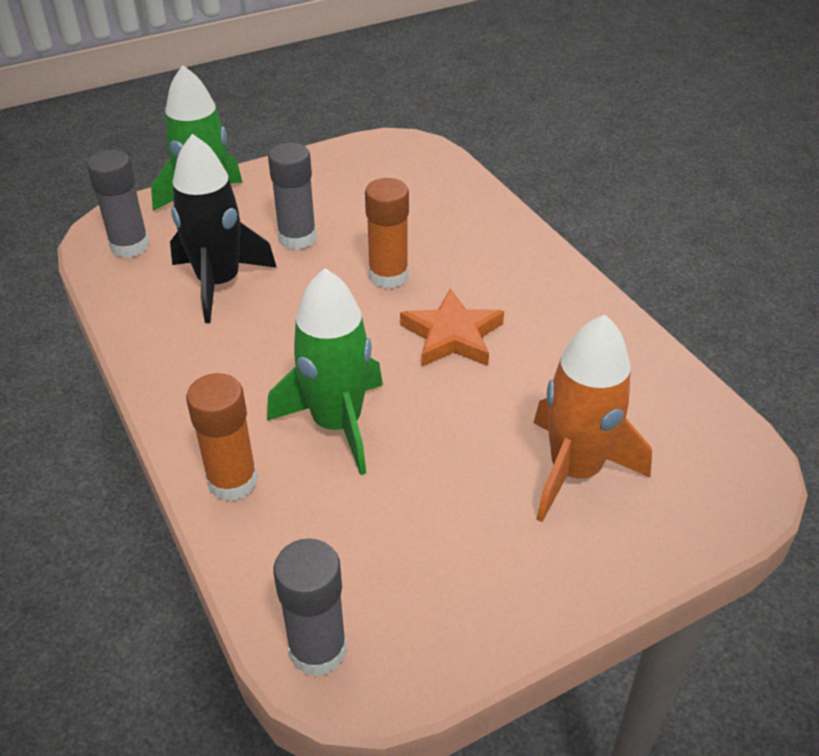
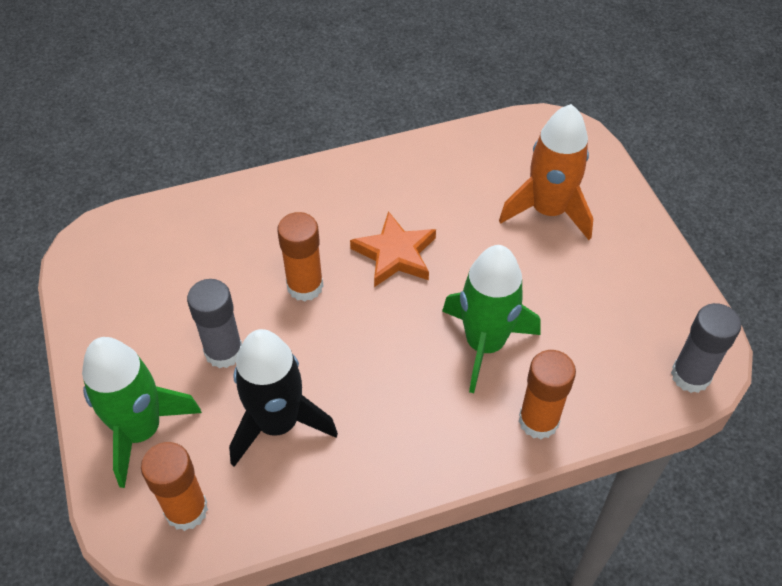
camera: 80 degrees left, 10 degrees up
(130, 246) = (186, 510): grey glue stick -> orange glue stick

